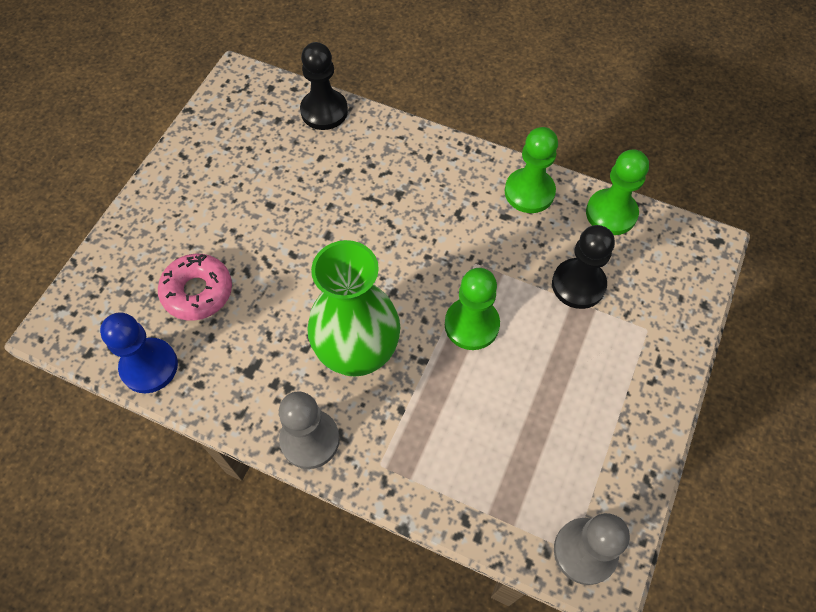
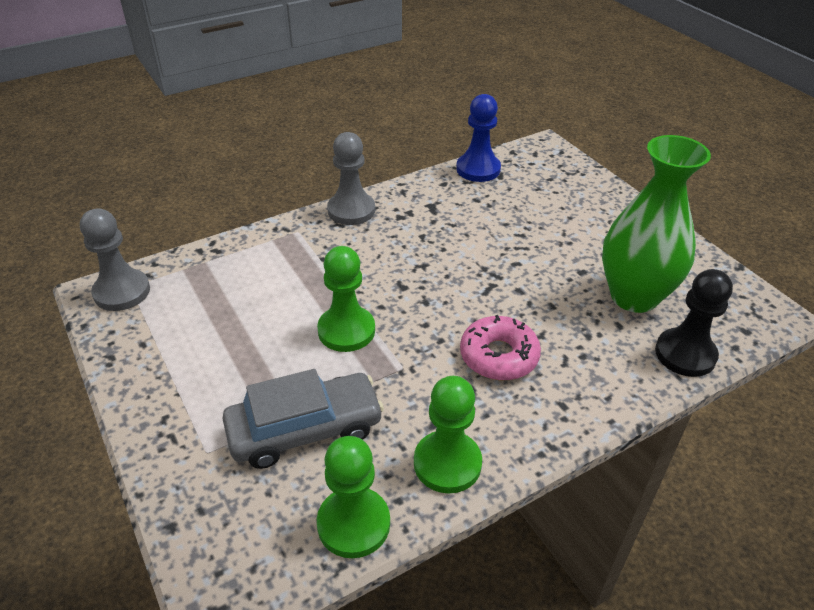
camera: 125 degrees right, 20 degrees down
(197, 292) = (522, 206): pink donut -> pink donut (499, 356)
(357, 353) = (390, 257): green vase -> green vase (634, 296)
(578, 285) = (305, 430): black pawn -> grey car

